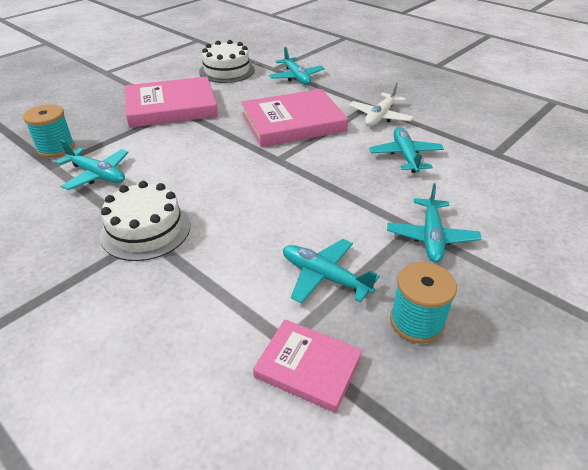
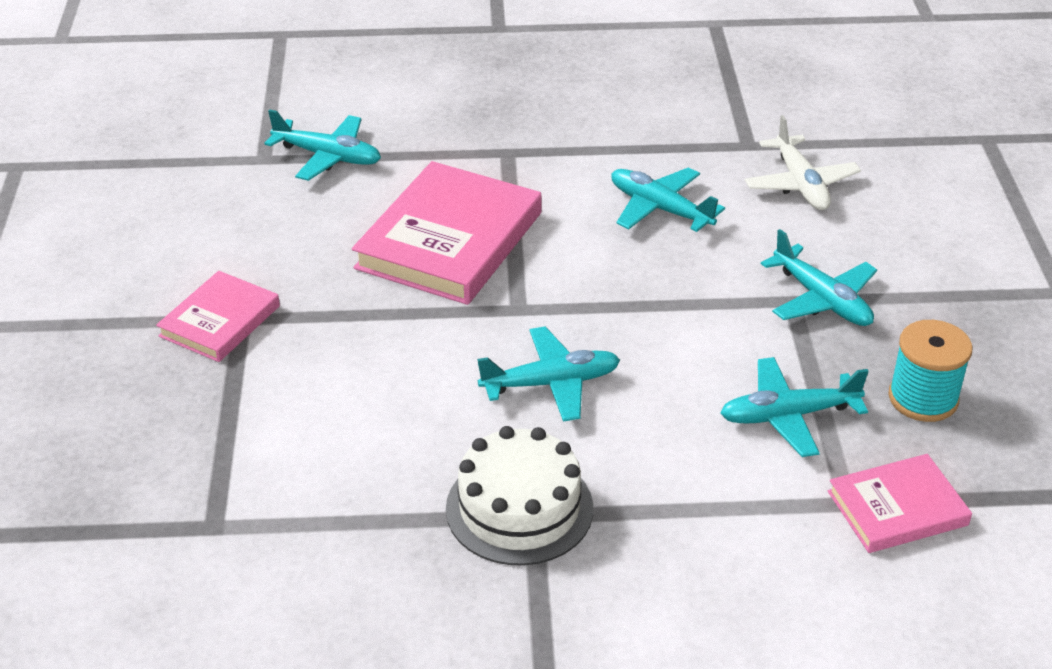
camera: 45 degrees left, 0 degrees up
(56, 148) = (164, 500): turquoise spool -> none
(97, 175) = (314, 491): turquoise plane -> turquoise plane (551, 383)
(171, 107) = (220, 321): pink book -> pink book, size x0.57
(227, 71) = (191, 204): white cake -> none
(380, 116) = (548, 164): white plane -> white plane (800, 184)

